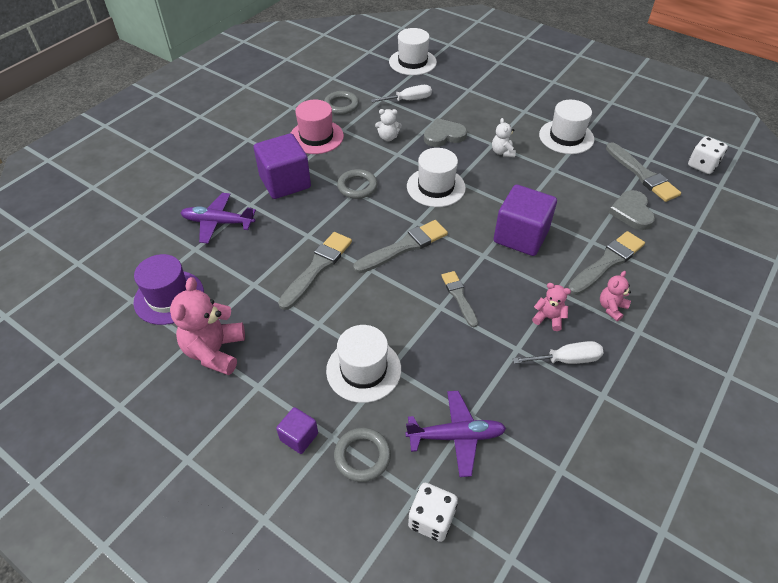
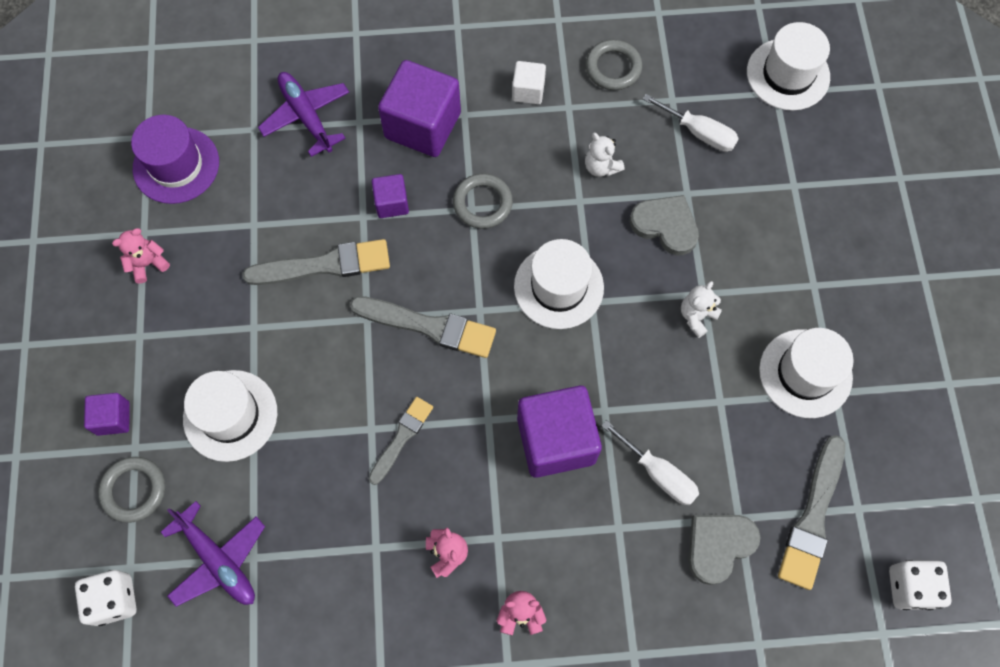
camera: 50 degrees right, 20 degrees up
(215, 351) = (148, 264): pink teddy bear -> pink teddy bear, size x0.53
(314, 219) = (392, 203): none -> purple cube
(316, 137) = (528, 91): pink hat -> white cube
(566, 359) = (401, 609): white screwdriver -> white screwdriver (658, 473)
(607, 262) = (595, 567): grey brush -> none

